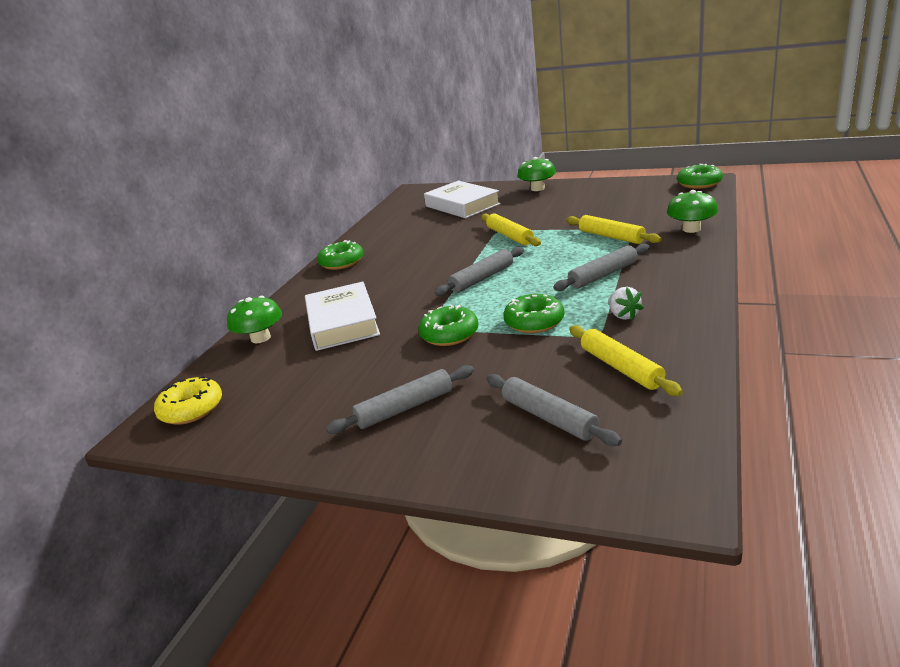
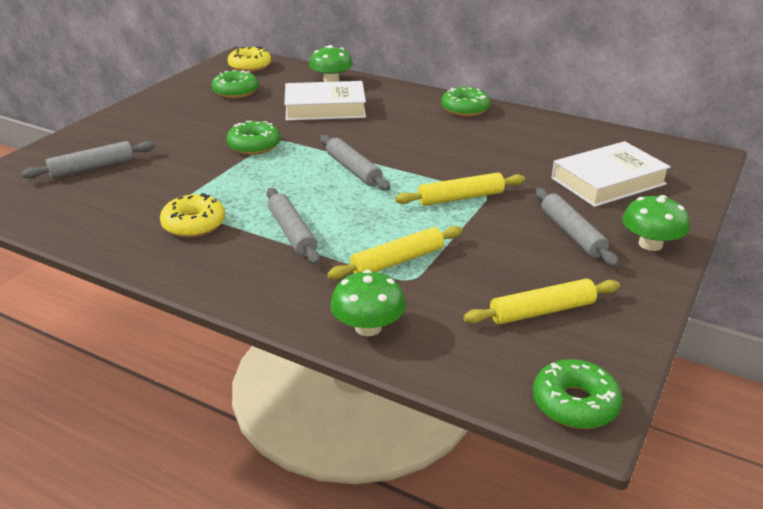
camera: 95 degrees right, 5 degrees up
(405, 408) = (167, 124): grey rolling pin -> grey rolling pin (571, 234)
(534, 322) = (232, 182): green donut -> green donut (235, 92)
(620, 368) = (114, 205): yellow rolling pin -> yellow rolling pin (542, 311)
(623, 315) = (194, 224): white strawberry -> yellow donut

